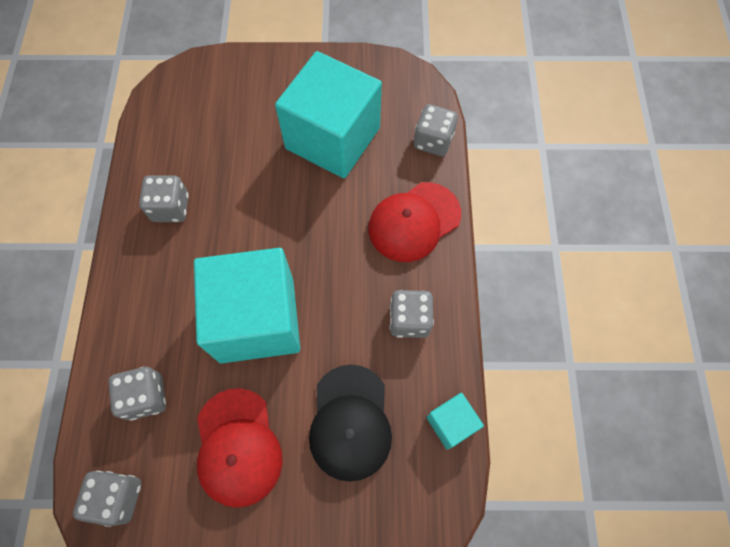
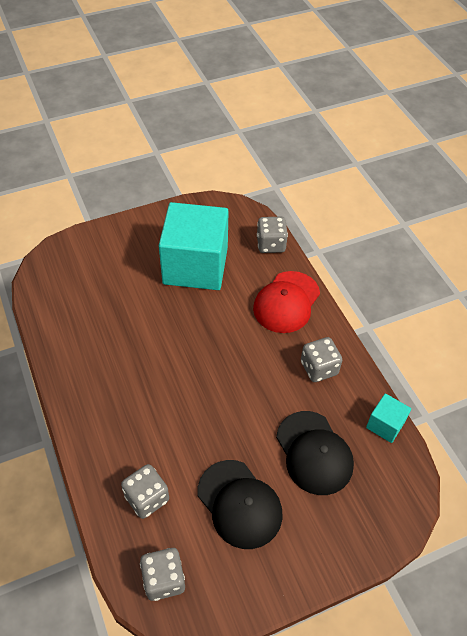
camera: 25 degrees left, 15 degrees down
(170, 208) = (93, 356): grey dice -> none
(238, 447) = (239, 504): red cap -> black cap
(257, 319) = (205, 410): turquoise cube -> none

